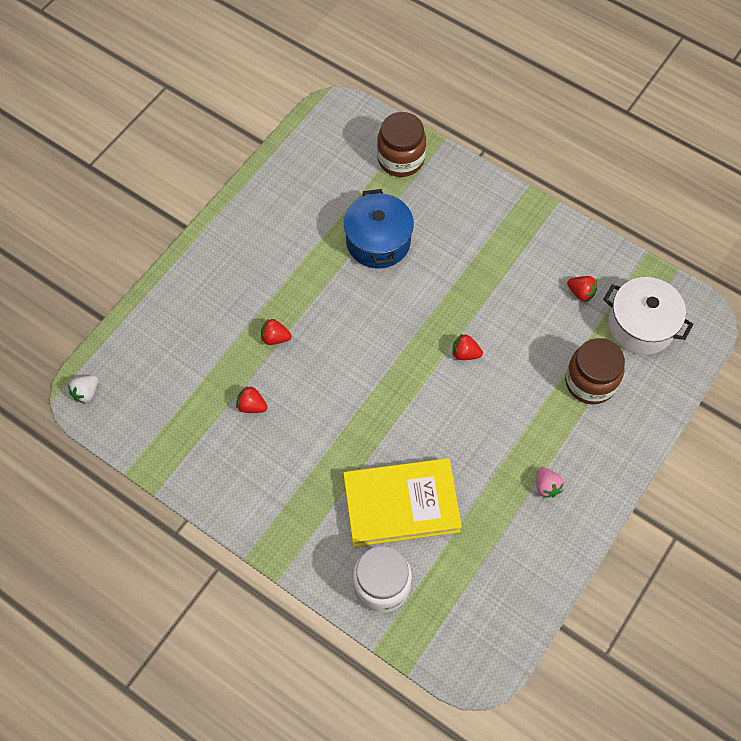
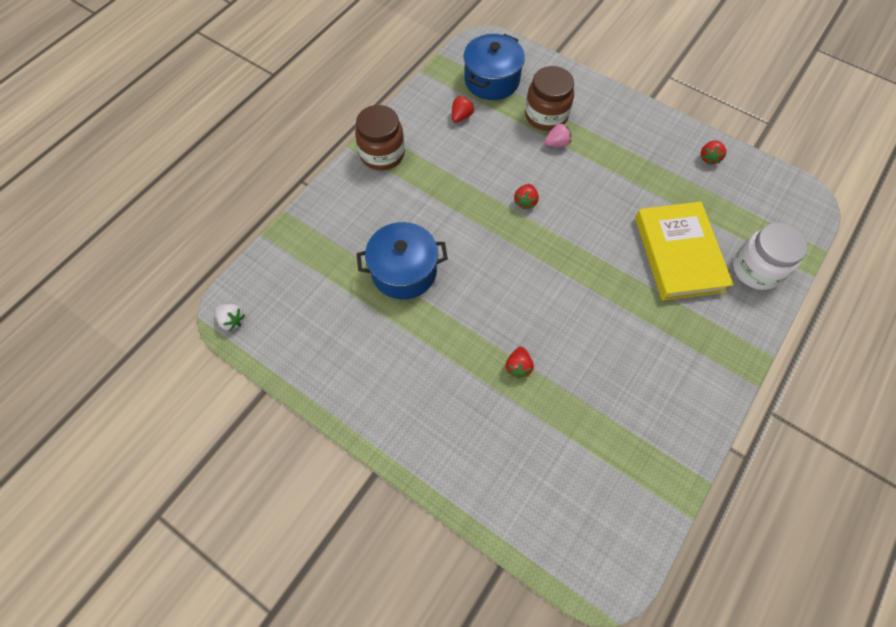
camera: 90 degrees left, 0 degrees up
(86, 393) = (602, 577): white strawberry -> white strawberry (232, 320)
(252, 406) = (598, 387): red strawberry -> red strawberry (709, 158)
(401, 159) = (305, 250): brown jar -> brown jar (382, 154)
(546, 486) = (643, 149): pink strawberry -> pink strawberry (557, 143)
(641, 326) = (492, 80): white pot -> blue pot

